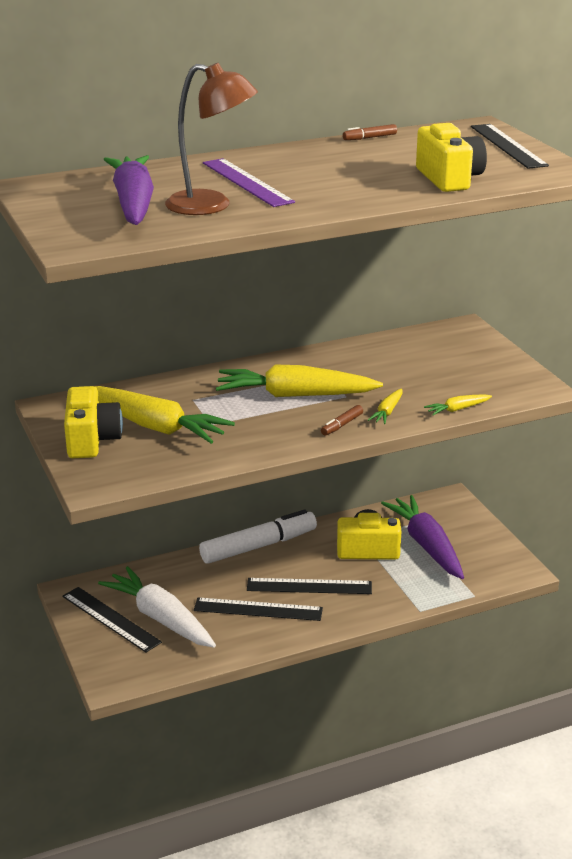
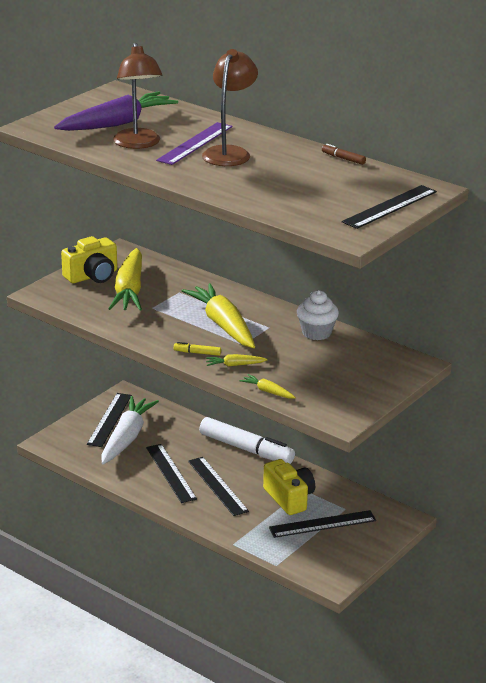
camera: 60 degrees right, 0 degrees up
(294, 174) = (229, 153): none -> brown lamp
(342, 425) = (197, 353): brown marker -> yellow marker
(360, 354) = (316, 333): none -> white cupcake
(426, 545) = (322, 524): purple carrot -> black ruler
(449, 179) = (281, 201): yellow camera -> none

